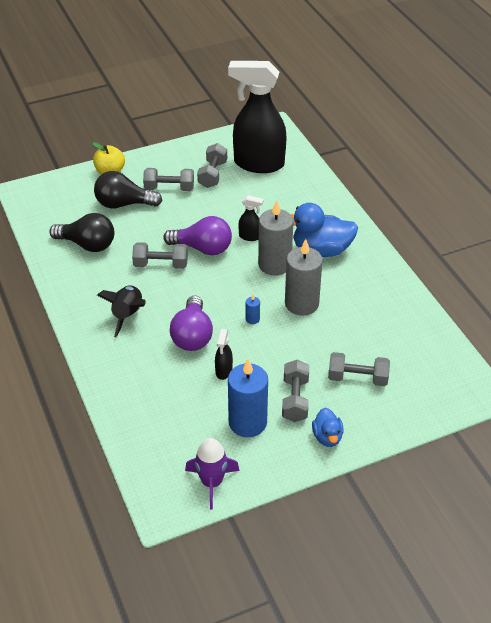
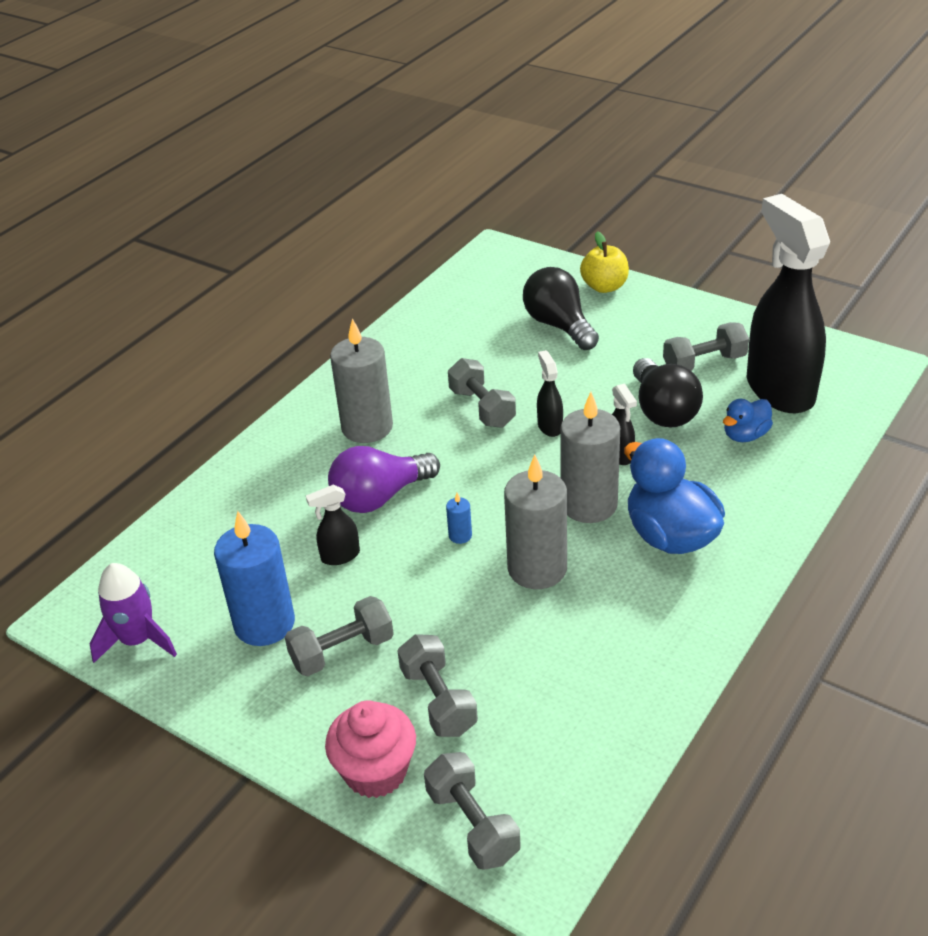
camera: 60 degrees right, 5 degrees down
(87, 244) = (457, 337): black light bulb -> black light bulb (663, 410)
(128, 315) = (367, 427): black rocket -> grey candle
(169, 188) = (631, 343): grey dumbbell -> grey dumbbell (472, 824)
(203, 248) = (550, 426): purple light bulb -> black spray bottle
(327, 437) = (295, 720): blue duck -> blue duck (745, 435)
(384, 420) = (375, 772): none -> pink cupcake

